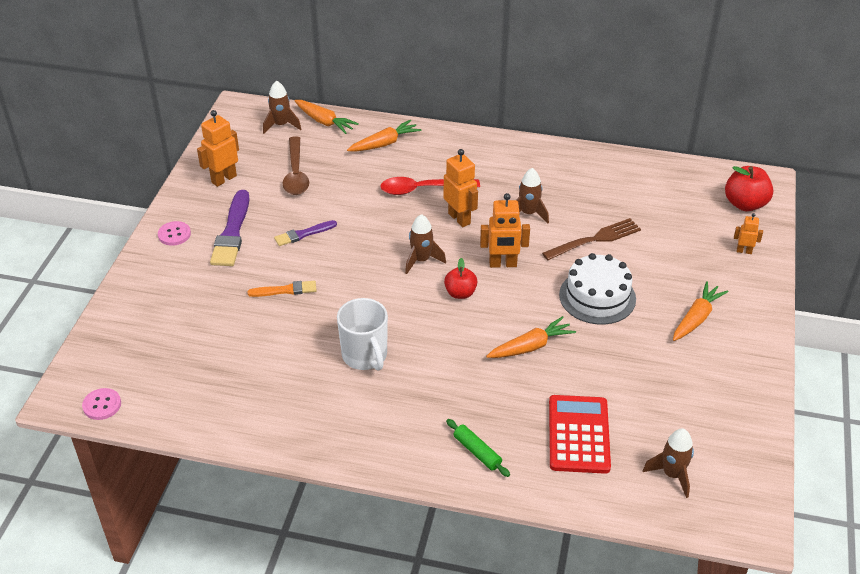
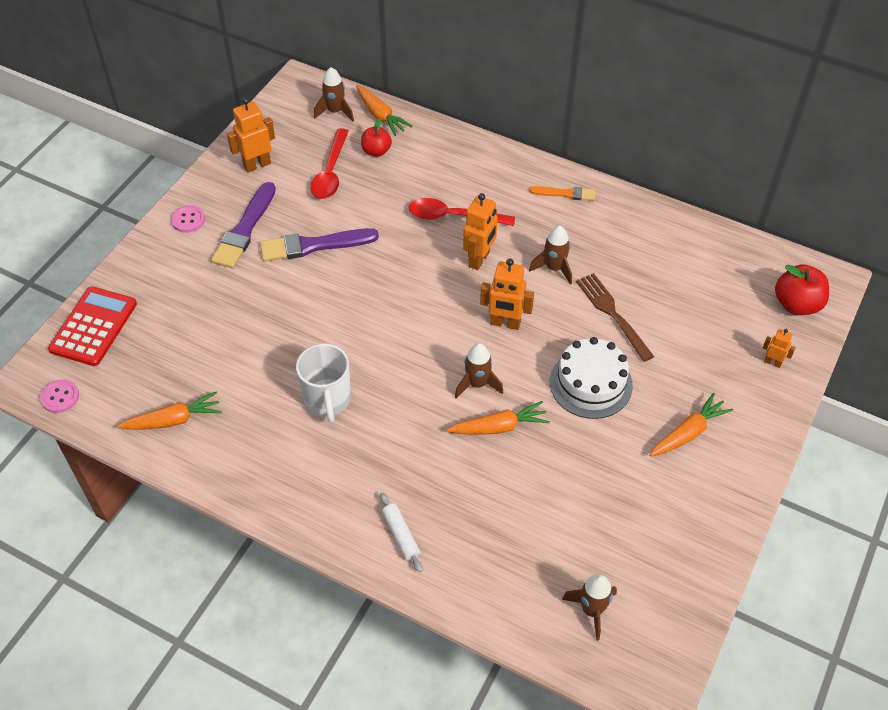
camera: 15 degrees right, 10 degrees up
(285, 290) = (274, 307): orange brush -> orange brush (565, 193)
(296, 174) = (330, 172): brown spoon -> red spoon
(303, 234) = (314, 245): purple brush -> purple brush, size x1.73
(385, 143) = (433, 153): orange carrot -> orange carrot (174, 420)
(421, 260) = (422, 301): brown rocket -> brown rocket (477, 384)
(459, 218) = (479, 259): orange robot -> orange robot turned 45 degrees clockwise
(460, 293) = (449, 348): red apple -> red apple (376, 151)
(477, 452) = (401, 535): green rolling pin -> white rolling pin
(579, 434) = (511, 540): red calculator -> red calculator (94, 327)
(594, 240) = (613, 314): brown fork -> brown fork turned 105 degrees counterclockwise

